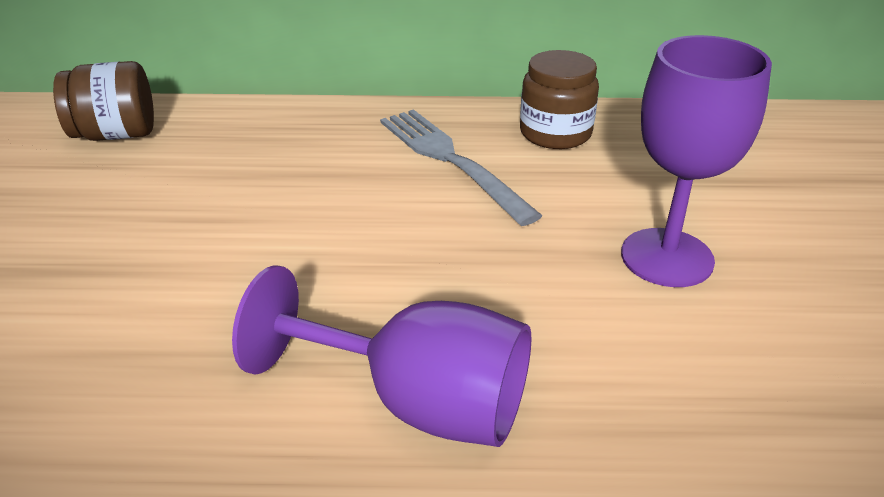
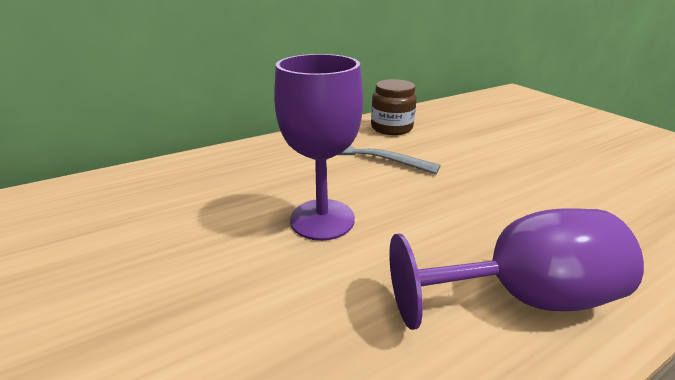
camera: 30 degrees left, 5 degrees down
(116, 134) = (101, 200): brown jar -> none
(667, 257) = (516, 167): purple goblet -> purple goblet (322, 219)

